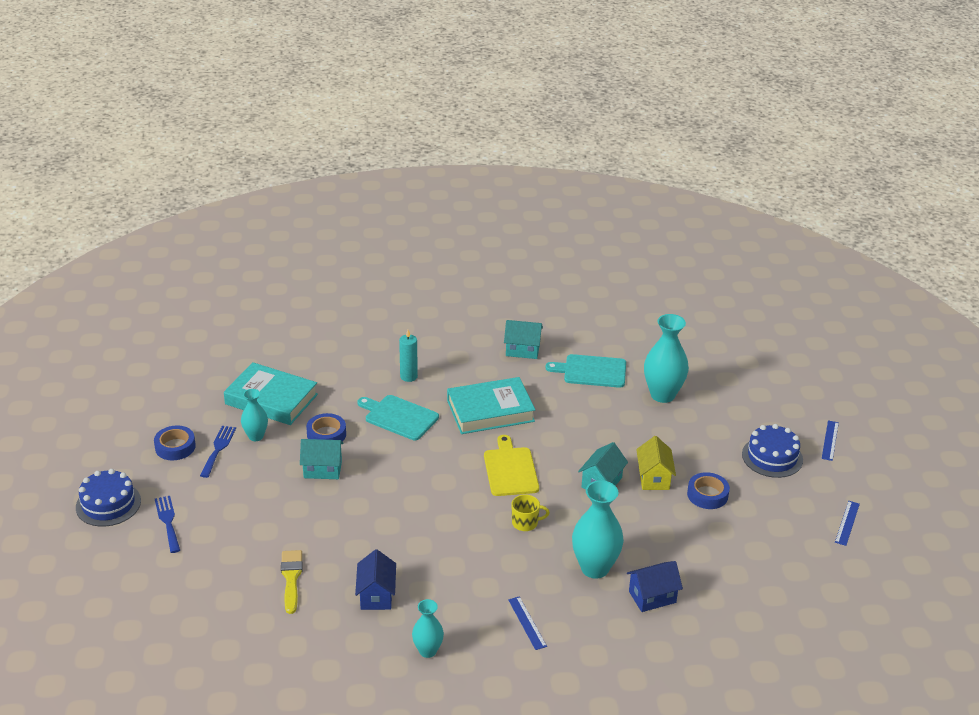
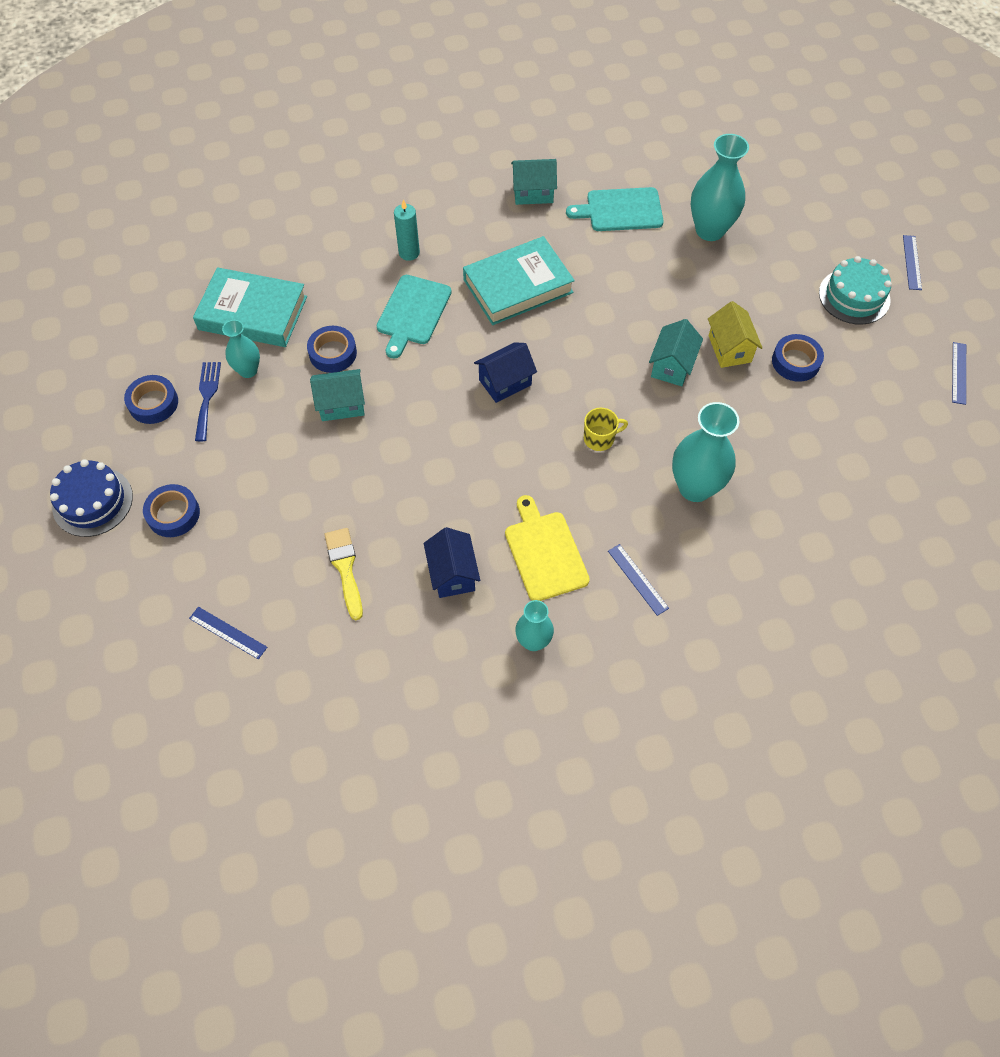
camera: 10 degrees left, 25 degrees up
(168, 521) = (173, 514): blue fork -> blue tape
(185, 606) = (228, 633): none -> blue ruler
(399, 417) = (413, 313): turquoise cutting board -> turquoise cutting board turned 90 degrees counterclockwise
(510, 469) = (562, 366): yellow cutting board -> yellow cutting board (544, 552)
(652, 597) = (770, 515): blue house -> blue house (505, 382)
(772, 457) = (854, 296): blue cake -> turquoise cake

